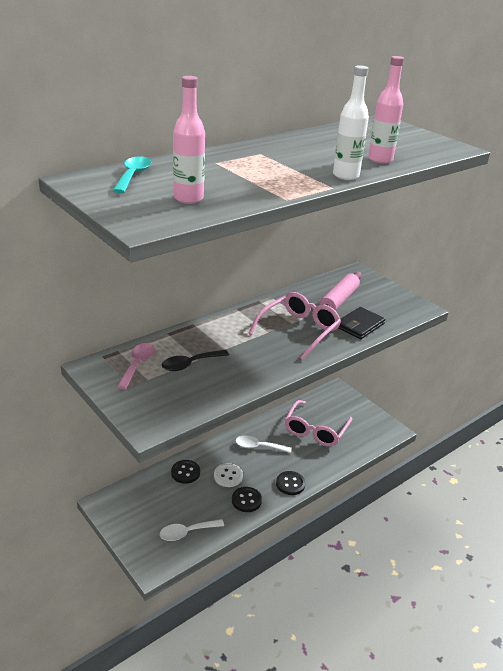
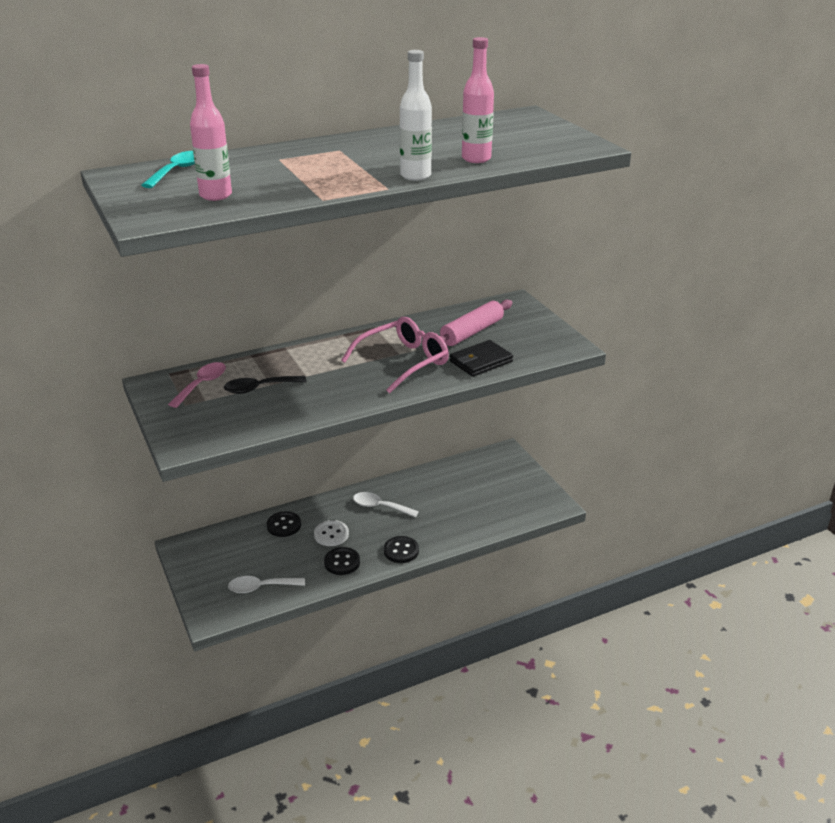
camera: 15 degrees right, 0 degrees up
(315, 430) = (457, 495): pink glasses -> none

